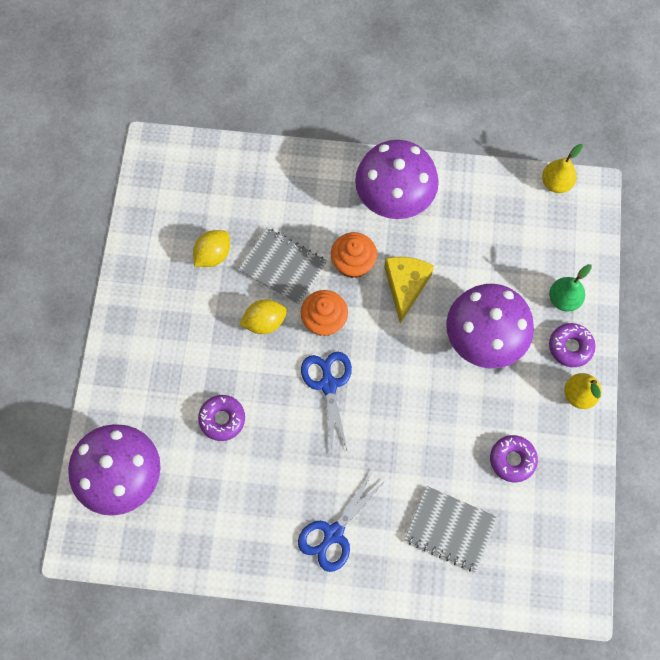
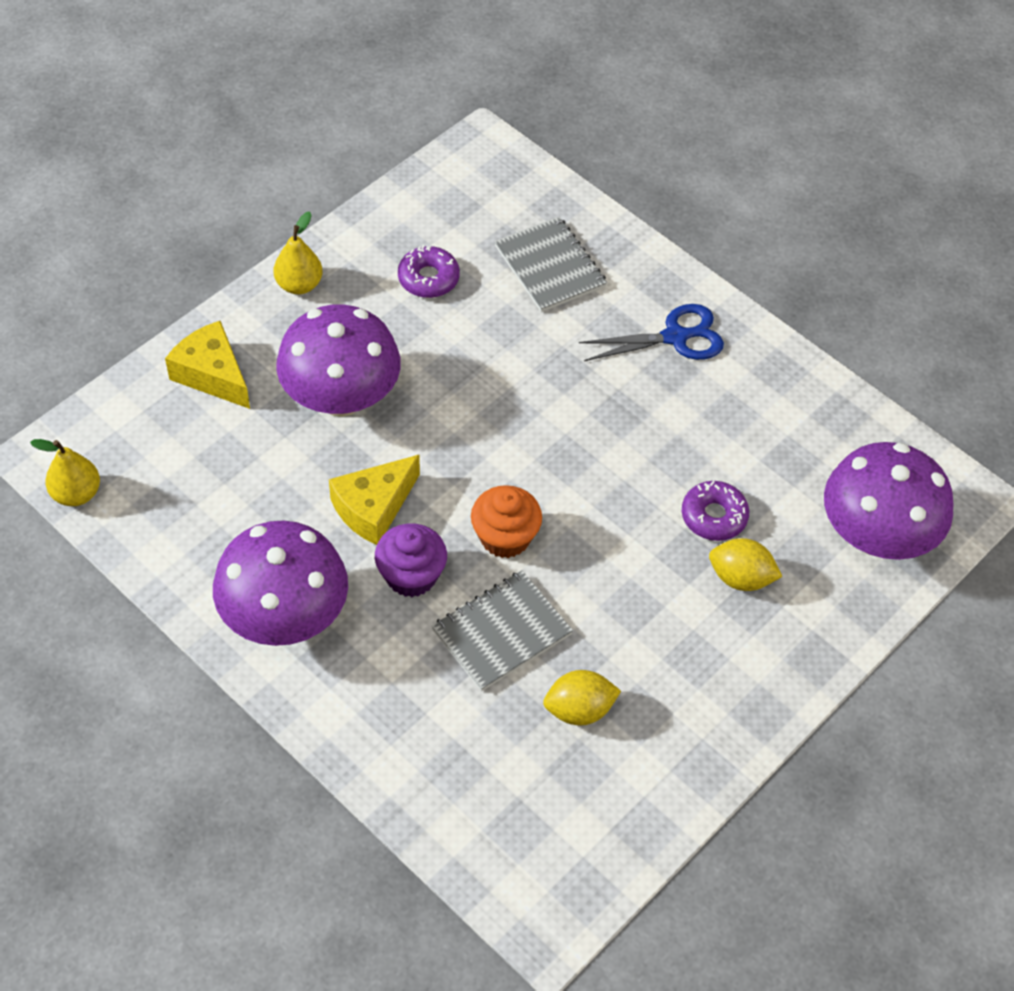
camera: 145 degrees left, 15 degrees down
(264, 322) = (578, 584): yellow lemon -> yellow lemon (740, 578)
(283, 267) = (501, 632): grey notebook -> grey notebook turned 75 degrees clockwise
(328, 385) = (560, 469): blue scissors -> none
(353, 263) = (411, 575): orange cupcake -> purple cupcake
(563, 299) = (212, 374): green pear -> yellow cheese
(570, 347) = (258, 329): purple donut -> none

